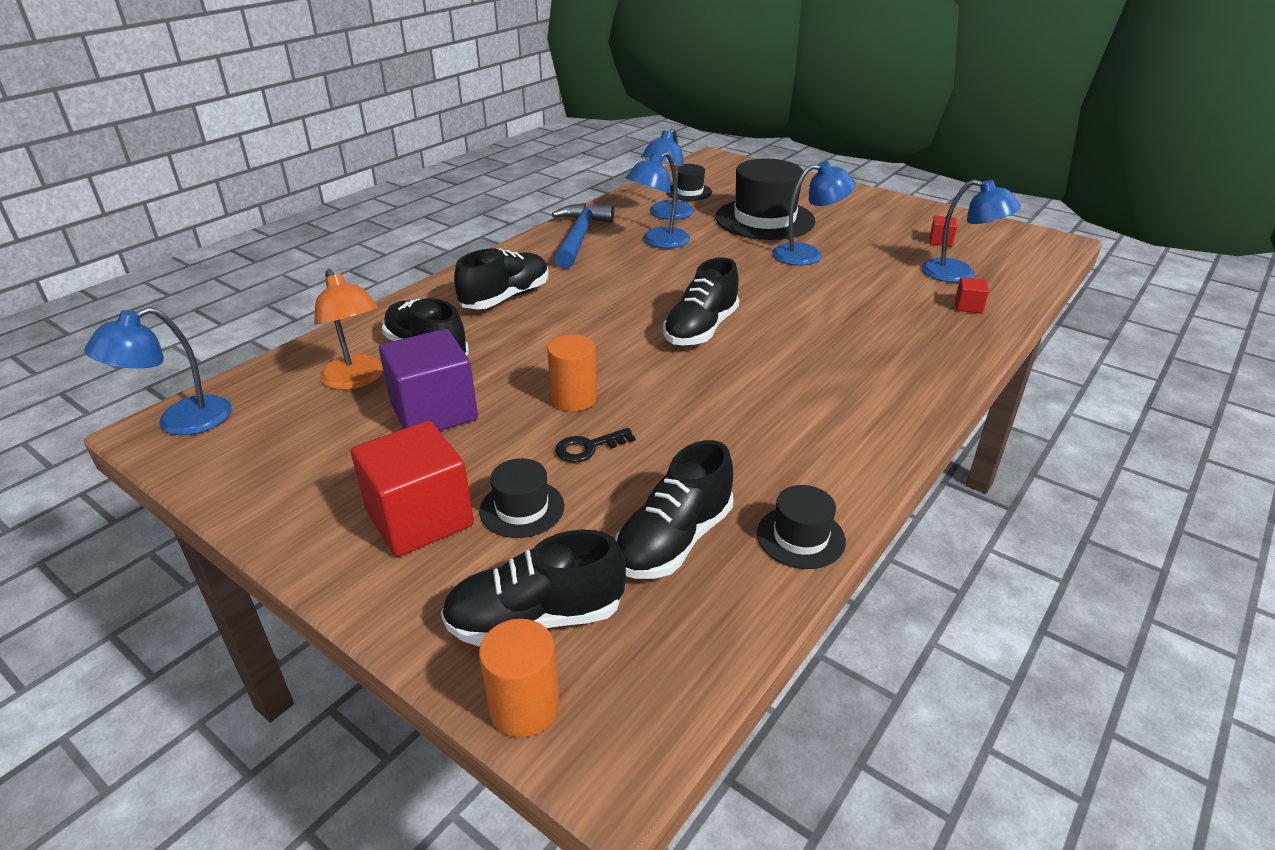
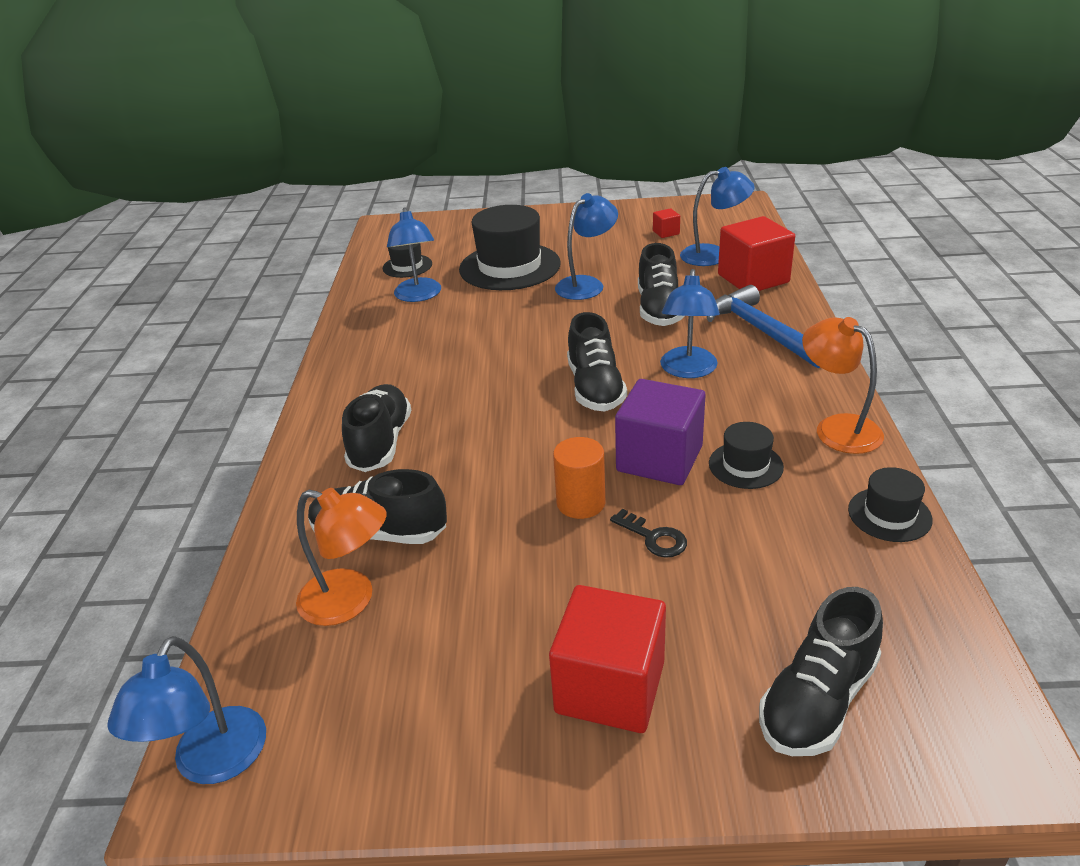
camera: 35 degrees left, 0 degrees up
(434, 412) = (476, 586): purple cube -> purple cube (659, 459)
(522, 508) = (678, 621): black hat -> black hat (745, 465)
(524, 707) = (908, 771): orange cylinder -> none
(579, 237) = (366, 351): blue hammer -> blue hammer (761, 331)
(588, 447) = (654, 538): black key -> black key turned 75 degrees counterclockwise
(658, 242) = (447, 325): blue lamp -> blue lamp (688, 370)
(674, 540) = (819, 572): black shoe -> black shoe (659, 309)
(860, 452) = (837, 428): none -> orange lamp
(968, 306) = (753, 278): red cube -> red cube, size x2.29

